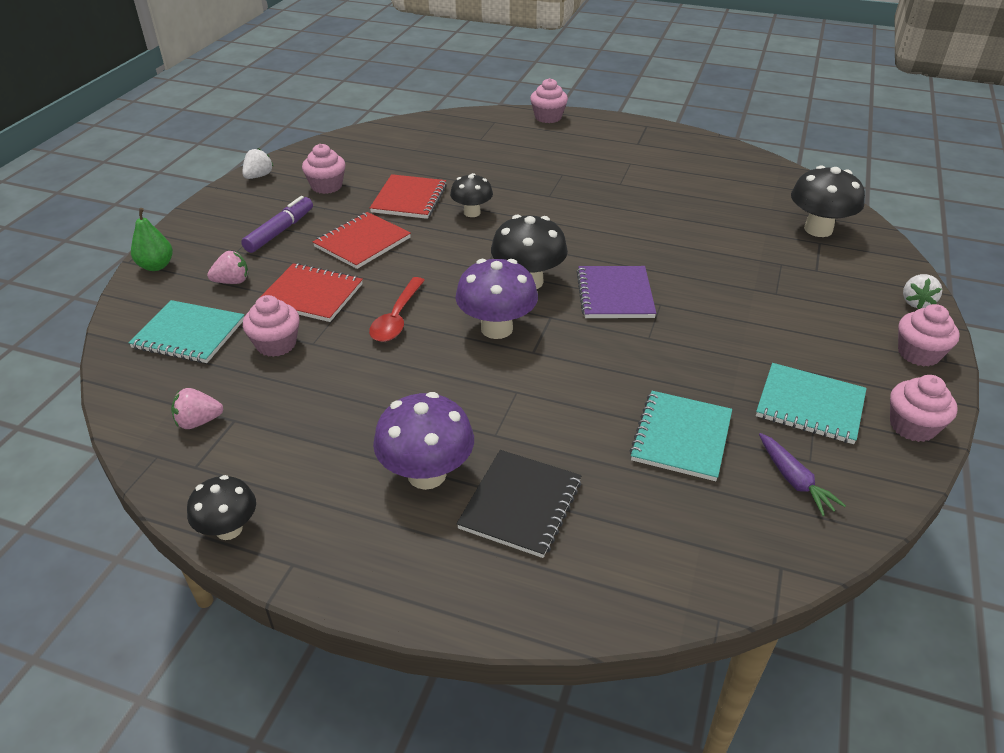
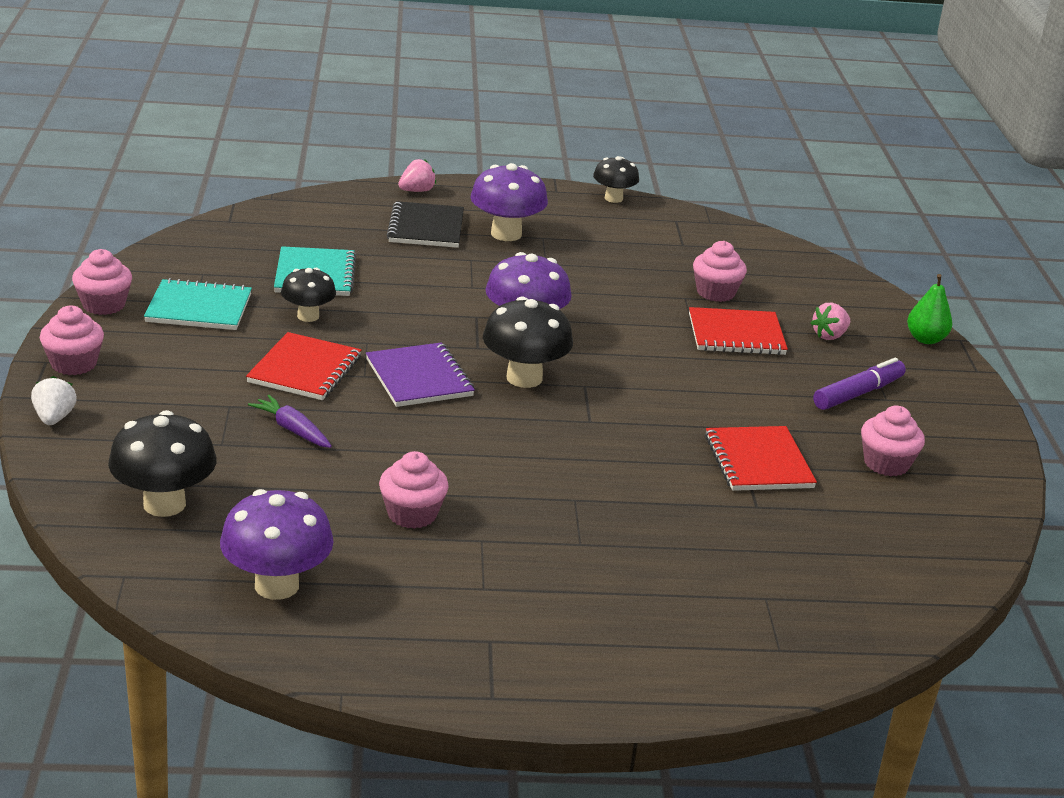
camera: 155 degrees right, 10 degrees down
(189, 334) = (801, 290): turquoise notebook -> none
(198, 422) = (707, 240): pink strawberry -> pink strawberry (417, 191)
(258, 176) = (992, 464): white strawberry -> none
(280, 231) = (857, 393): purple marker -> purple marker turned 135 degrees counterclockwise
(362, 242) = (749, 394): red notebook -> red notebook (305, 369)
(397, 318) = (630, 326): red spoon -> none
(472, 212) = (658, 454): black mushroom -> black mushroom (308, 316)
(548, 117) = (692, 683): pink cupcake -> pink cupcake (412, 514)
(747, 179) = (276, 585): none -> purple mushroom
(794, 480) = (217, 261): purple carrot -> purple carrot (292, 430)

